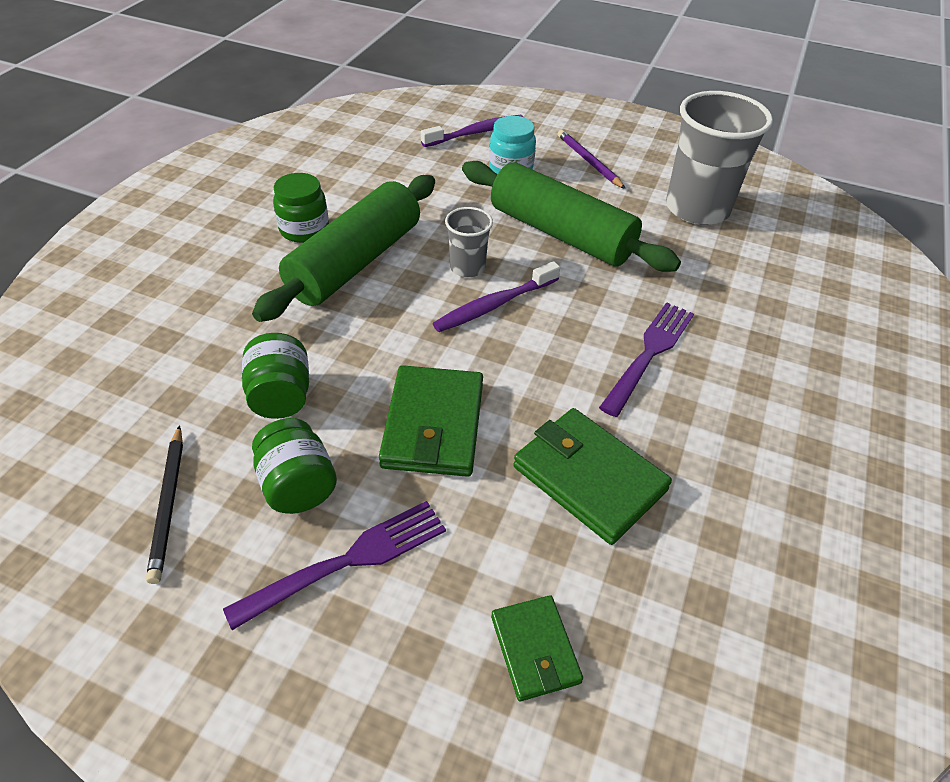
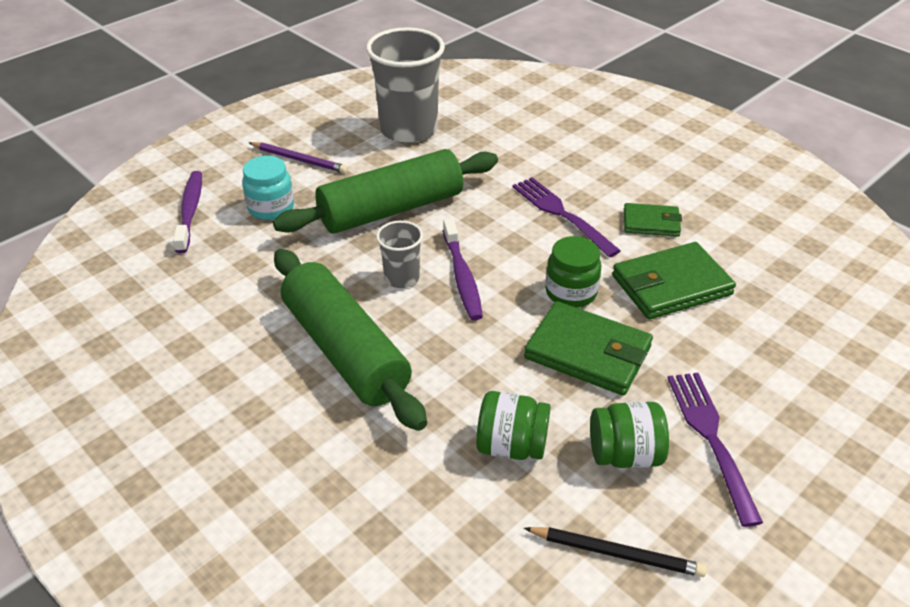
camera: 65 degrees left, 5 degrees down
(304, 230) = (263, 378): green jar -> green jar (571, 292)
(535, 649) = (805, 357): green wallet -> green wallet (651, 223)
(589, 161) = (299, 160): purple pencil -> purple pencil turned 150 degrees counterclockwise

